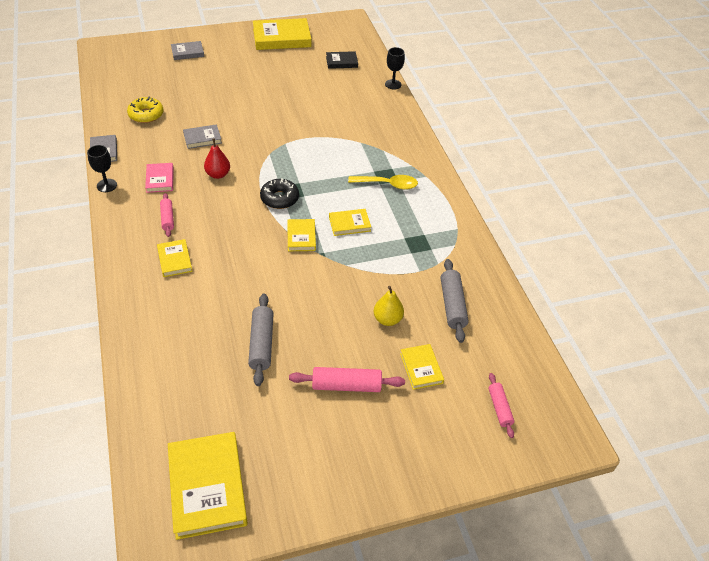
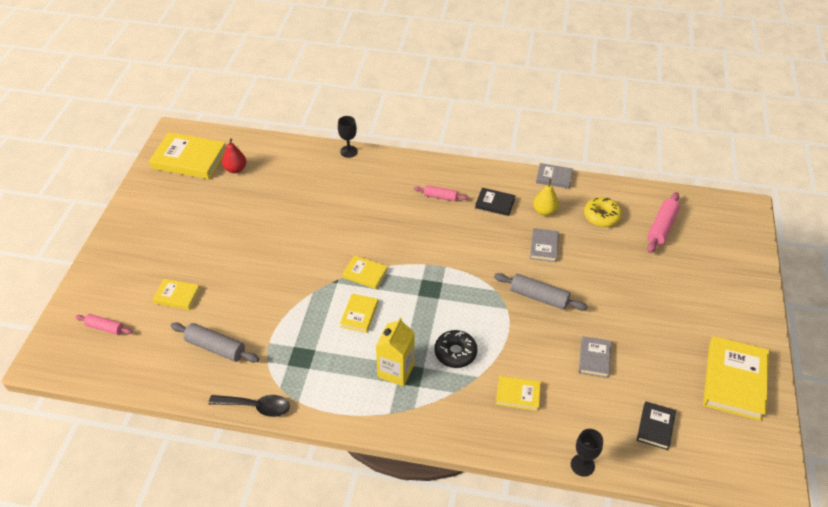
camera: 120 degrees right, 0 degrees up
(106, 185) = (504, 170): black goblet -> black goblet (349, 151)
(160, 179) = (495, 203): pink book -> black book
(174, 260) = (389, 189): yellow book -> yellow book (518, 394)
(187, 52) = (717, 277): grey book -> grey book (594, 358)
(218, 174) = (482, 243): red pear -> red pear (235, 169)
(262, 344) = (272, 214): grey rolling pin -> grey rolling pin (539, 297)
(279, 198) = (424, 276): black donut -> black donut (455, 353)
(346, 385) = (200, 246): pink rolling pin -> pink rolling pin (661, 227)
(387, 319) = (236, 295): yellow pear -> yellow pear (544, 211)
(388, 184) = (396, 370): yellow spoon -> yellow carton
(482, 251) = (256, 406): none -> black spoon

